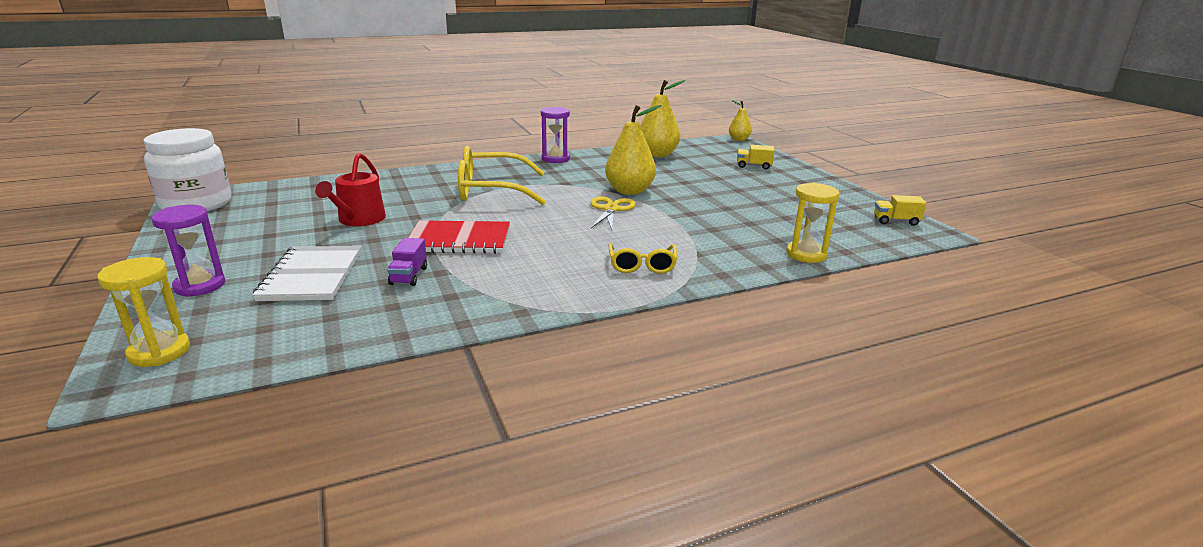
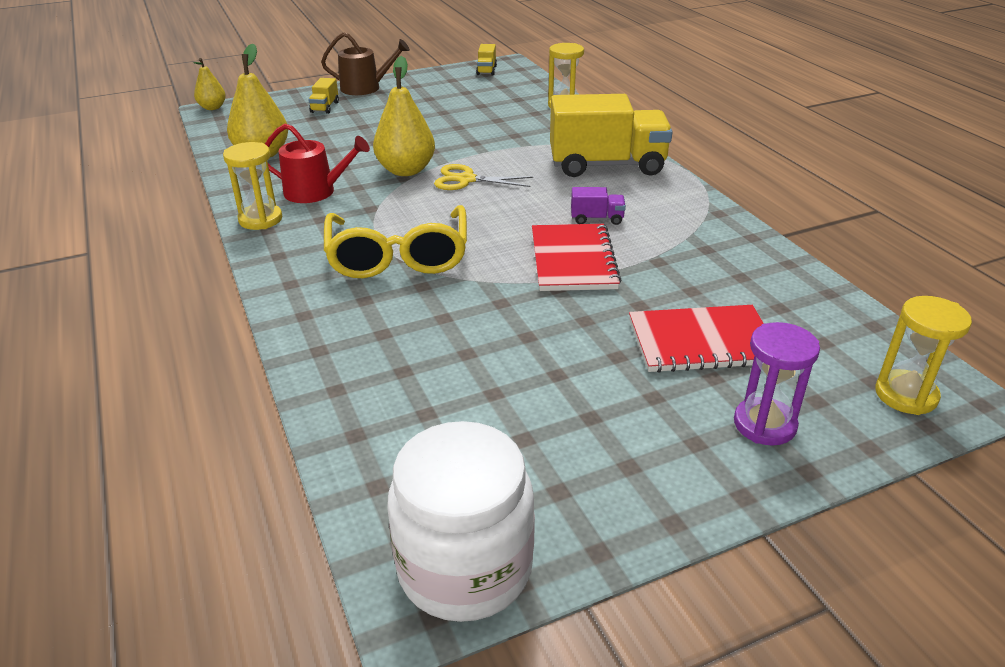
camera: 90 degrees left, 10 degrees up
(311, 276) = (701, 342): white notebook -> red notebook
(359, 220) = (521, 346): red watering can -> red watering can (316, 192)
(409, 276) = (675, 277): purple truck -> purple truck (597, 219)
(555, 159) = (260, 219): purple hourglass -> yellow hourglass
(642, 265) = (607, 165): yellow glasses -> yellow truck
(807, 176) = (366, 88): none -> brown watering can

